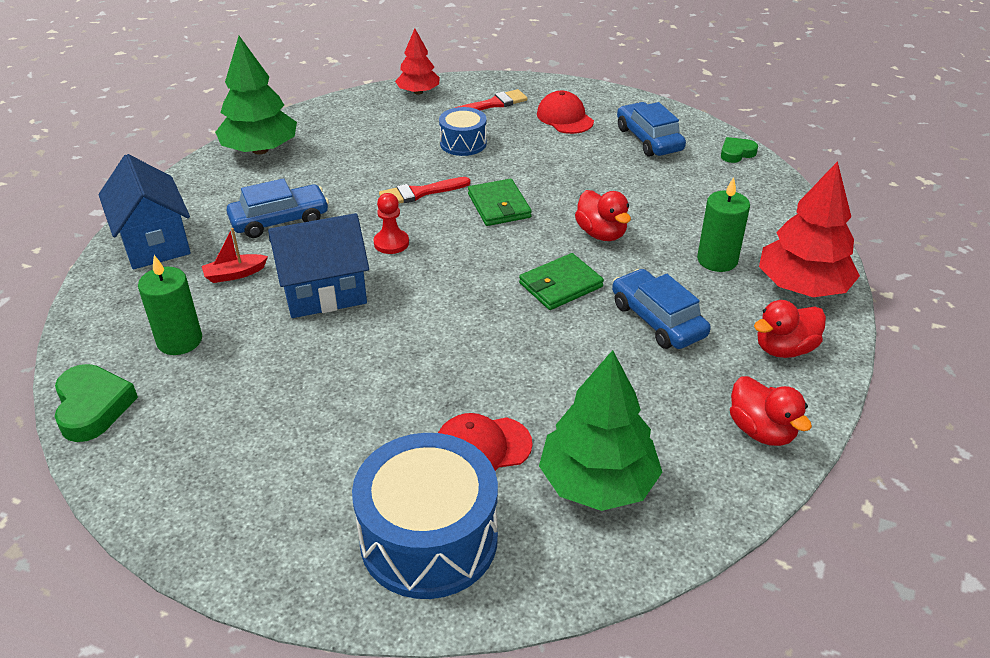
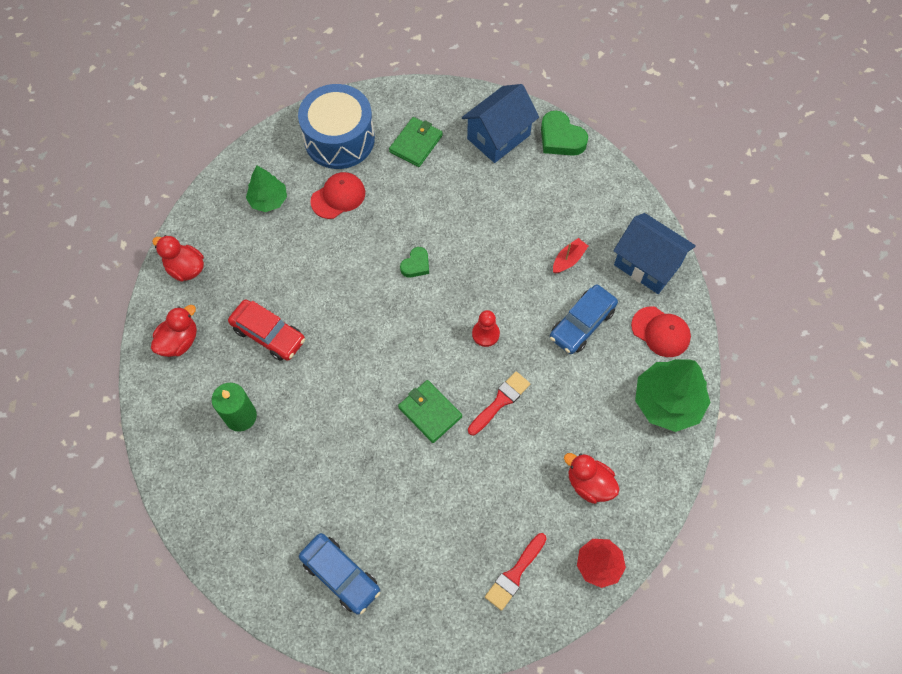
camera: 155 degrees right, 25 degrees up
(179, 340) = (555, 196): green candle -> none
(324, 292) = (498, 268): blue house -> blue house (498, 137)
(463, 143) = (505, 490): blue drum -> none
(560, 285) = (345, 341): green wallet -> green wallet (416, 143)
(565, 118) = (434, 580): red cap -> red cap (660, 332)
(597, 482) = (268, 200): green tree -> green tree, size x0.61
(601, 234) = (337, 411): red duck -> red duck (589, 484)
(657, 320) = (268, 334): blue car -> red car
(736, 153) = (252, 587): green heart -> green heart (416, 265)
(802, 287) = (173, 411): red tree -> none

